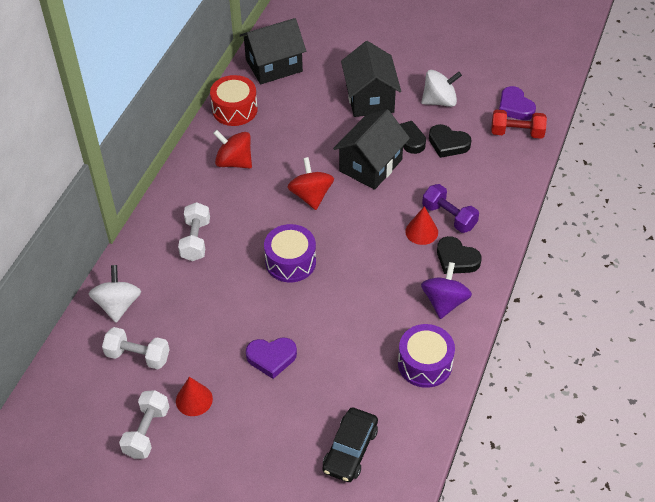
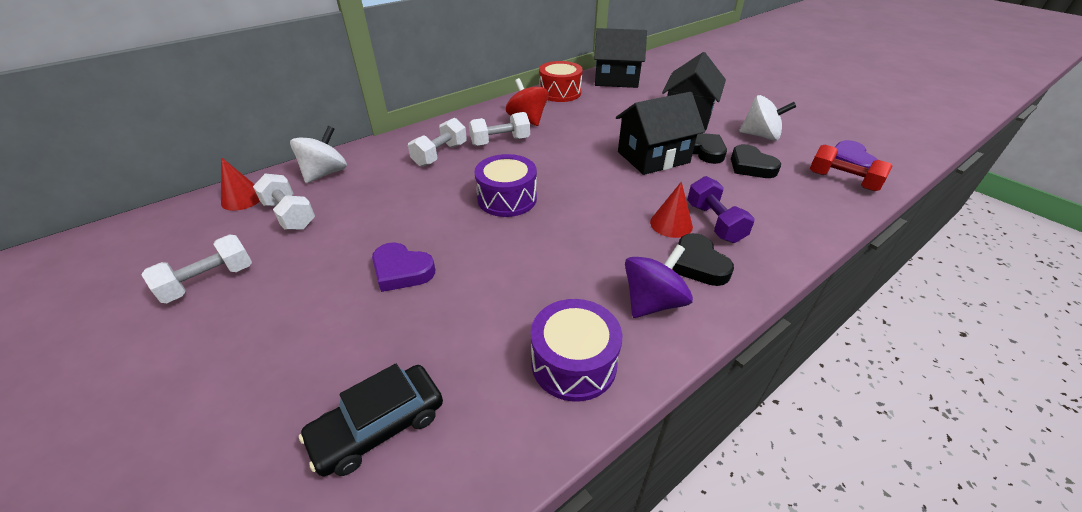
camera: 30 degrees right, 10 degrees down
(194, 400) = (286, 274): red cone -> red cone (242, 198)
(233, 201) = (500, 142): none -> white dumbbell
(311, 196) = (574, 159): red spinning top -> none

